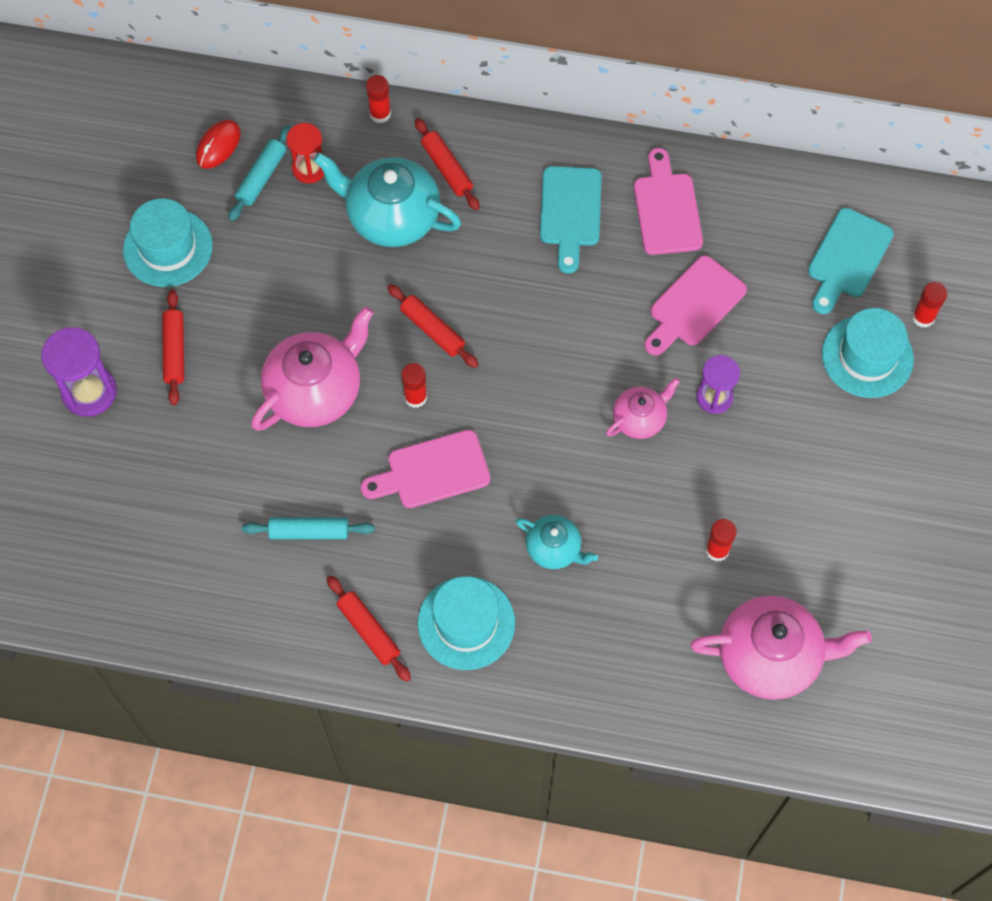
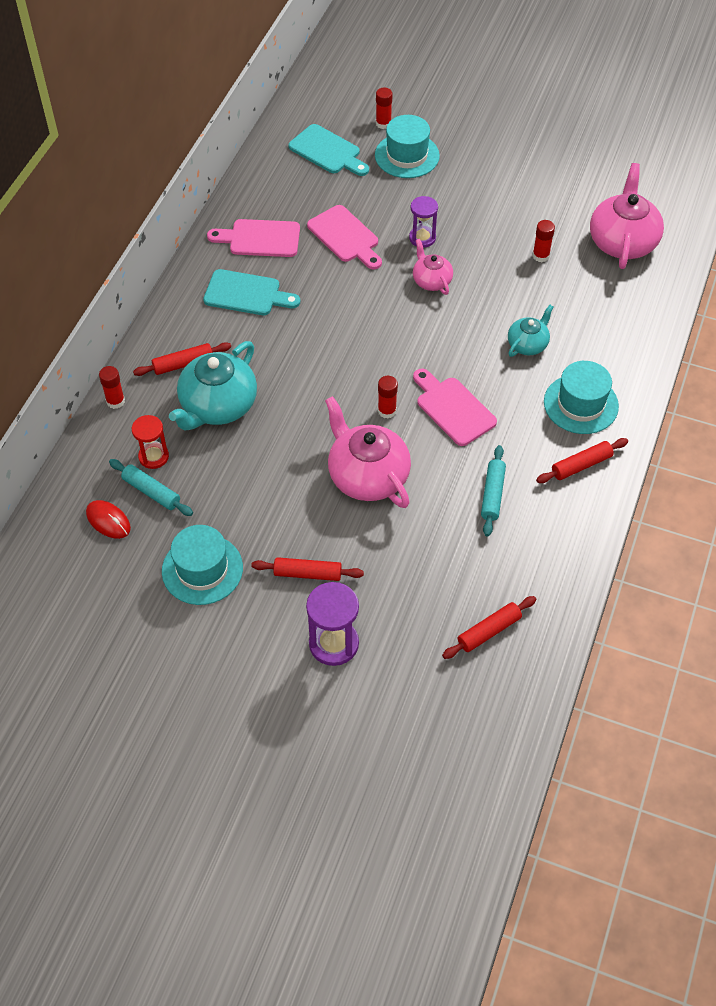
camera: 80 degrees left, 10 degrees down
(432, 330) = (329, 392): red rolling pin -> red rolling pin (489, 631)
(432, 471) = (453, 408): pink cutting board -> pink cutting board turned 150 degrees clockwise

